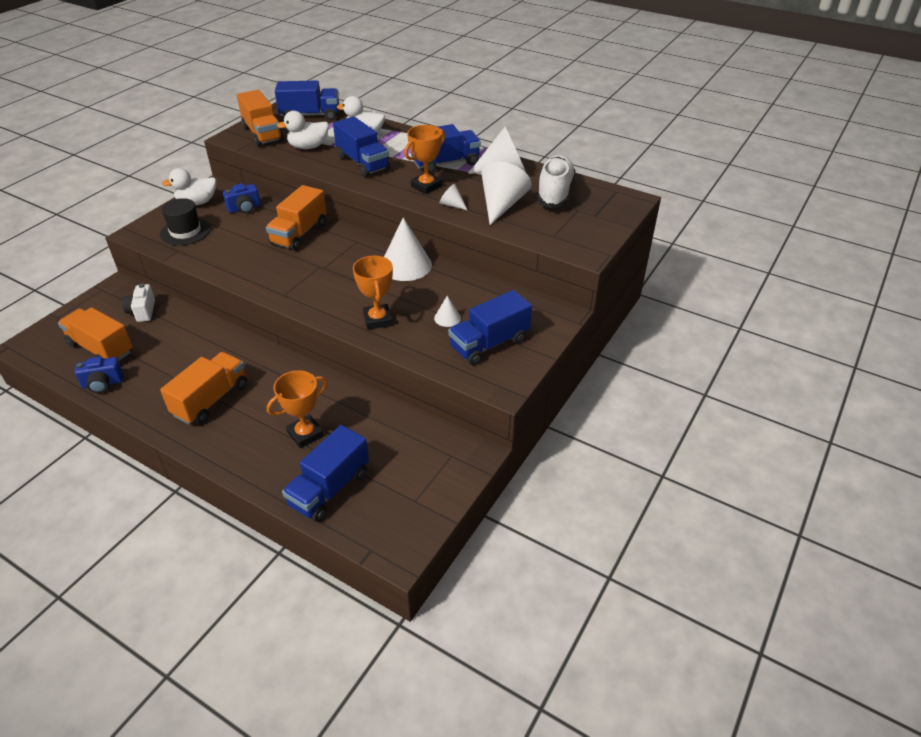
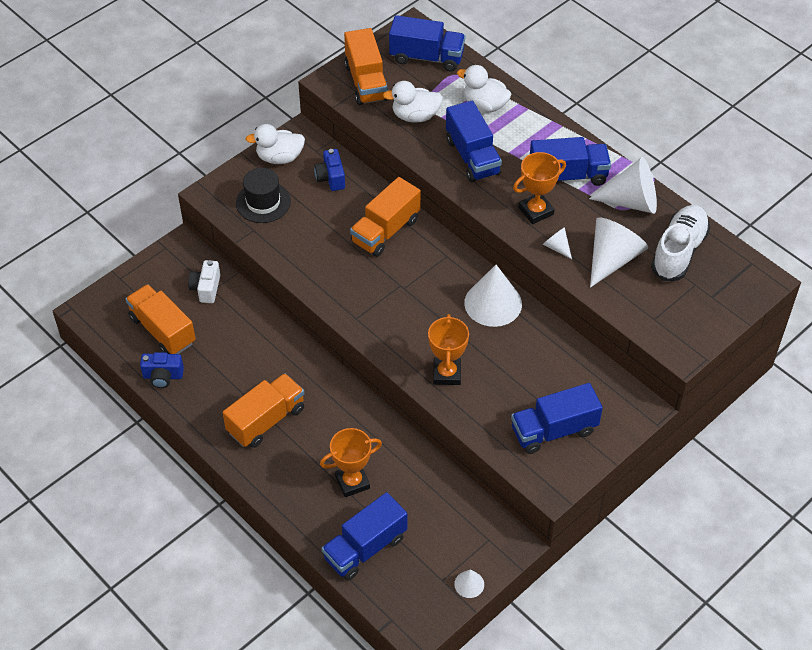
camera: 15 degrees right, 10 degrees up
(244, 208) = (331, 178): blue camera -> blue camera turned 90 degrees clockwise
(447, 318) = (519, 387): white cone -> white cone (469, 584)

